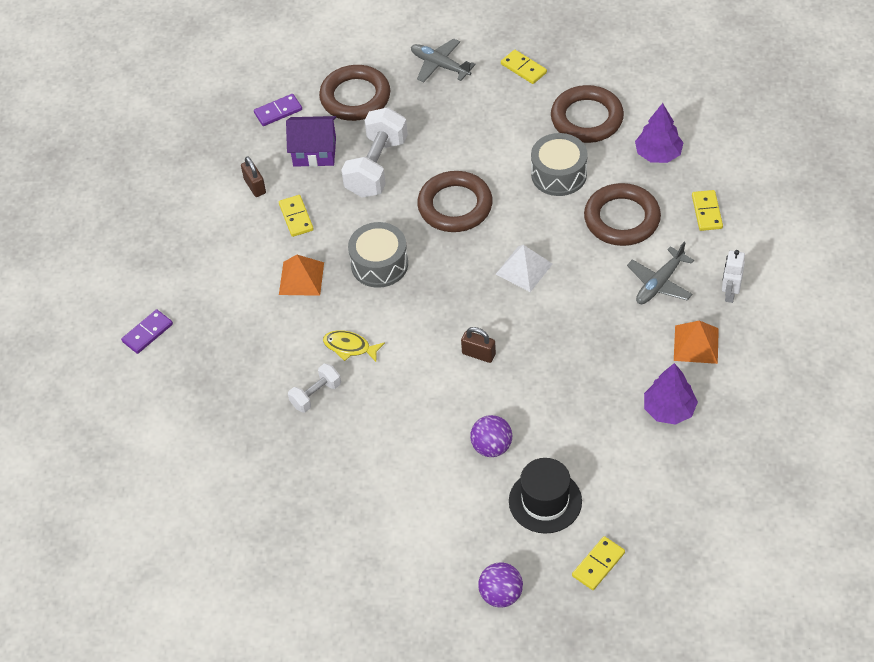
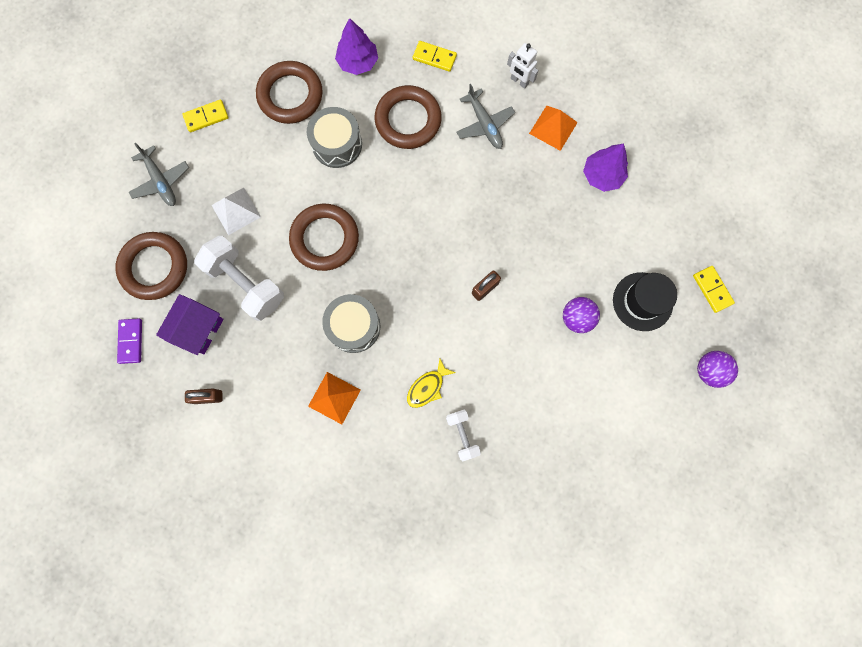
camera: 70 degrees left, 25 degrees up
(147, 333) = (324, 557): purple domino -> none
(296, 217) = (264, 375): yellow domino -> none
(440, 65) = (161, 181): grey plane -> grey plane turned 90 degrees counterclockwise
(524, 269) = (419, 216): white pyramid -> white pyramid (236, 211)

